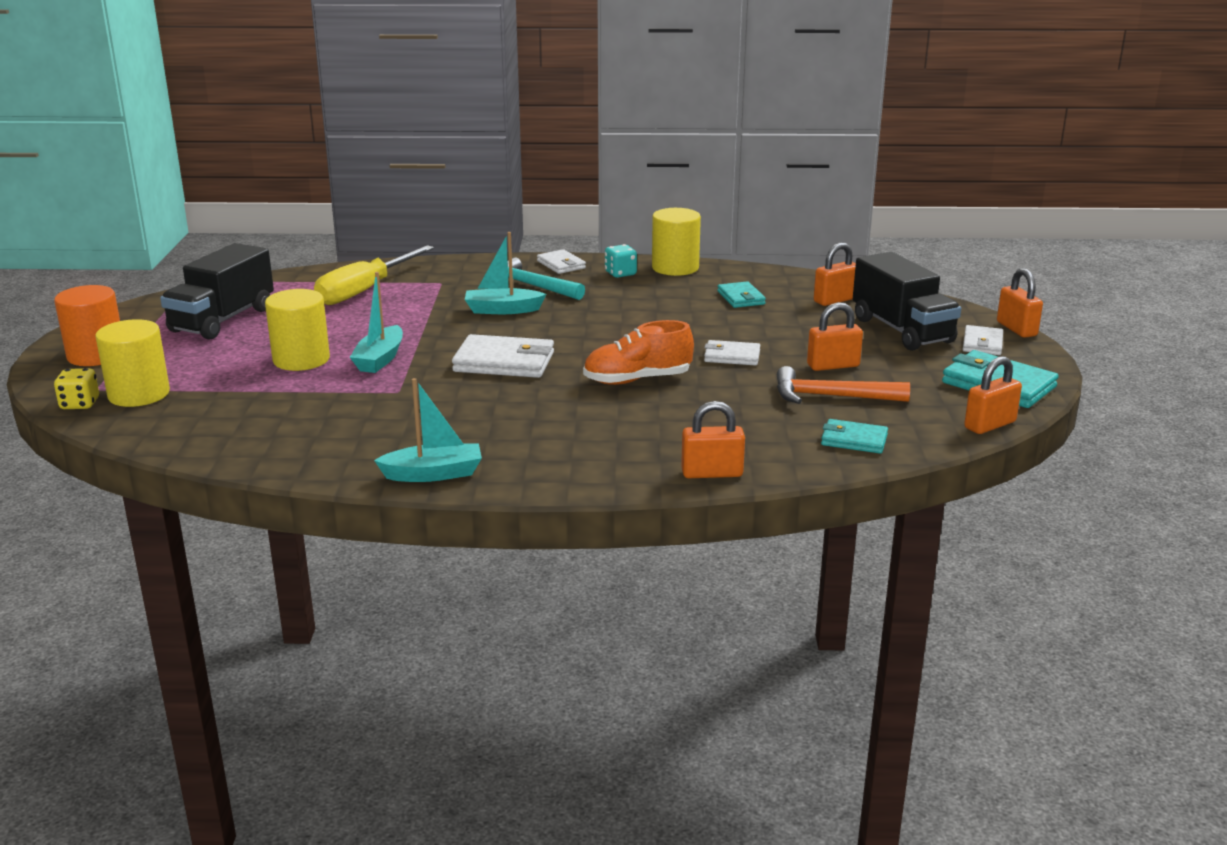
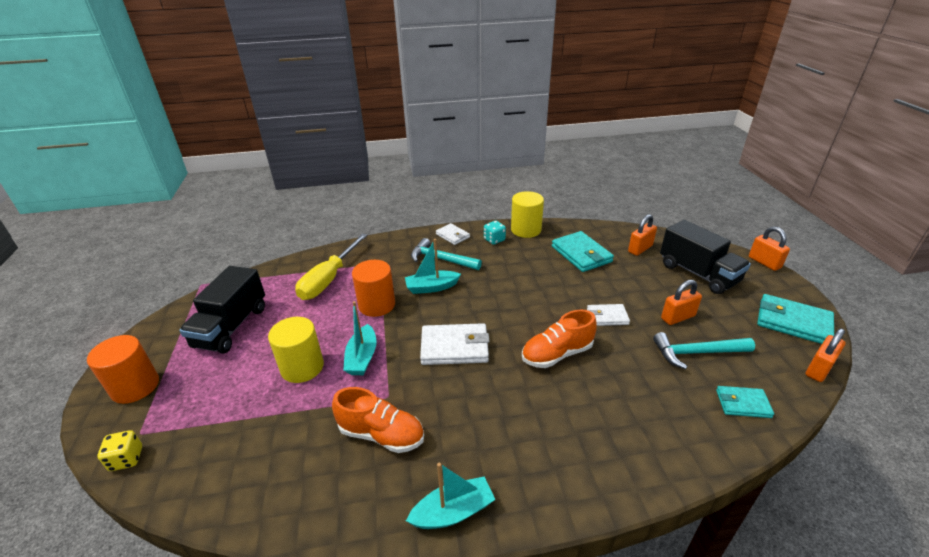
camera: 10 degrees left, 10 degrees up
(139, 394) = (177, 435): yellow cylinder -> none
(377, 417) = (381, 434): none -> orange shoe
(419, 318) = (377, 305): none -> orange cylinder
(712, 473) = (668, 468): orange padlock -> none
(741, 298) = (581, 254): turquoise wallet -> turquoise wallet, size x1.68
(831, 396) = (697, 353): orange hammer -> turquoise hammer
(982, 344) = (754, 280): white wallet -> none

